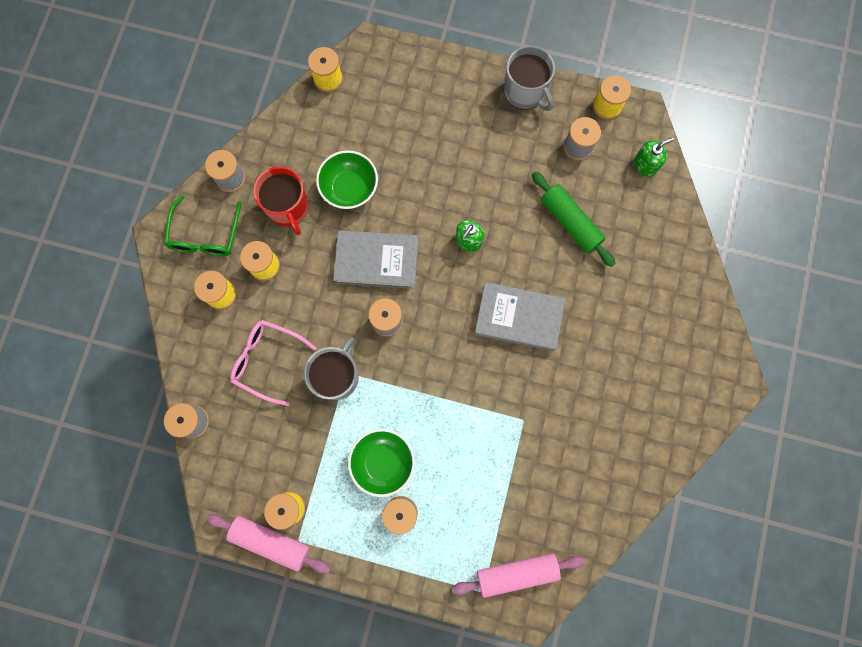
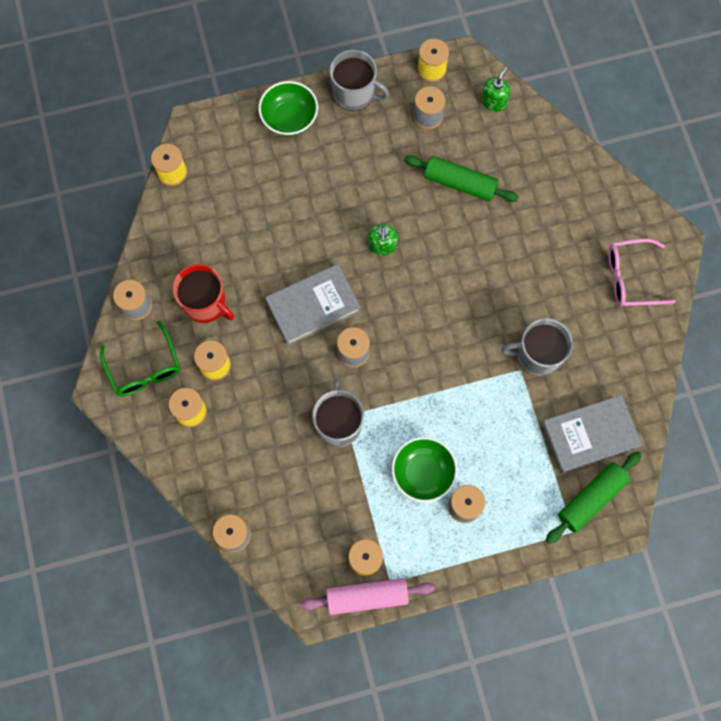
camera: 30 degrees left, 5 degrees down
(266, 360) = (267, 445): pink glasses -> pink glasses (630, 278)
(349, 188) = (250, 257): green bowl -> green bowl (289, 119)
(516, 572) = (591, 498): pink rolling pin -> green rolling pin
(518, 317) = (464, 287): grey book -> grey book (589, 435)
(546, 415) = (537, 355): none -> grey mug

